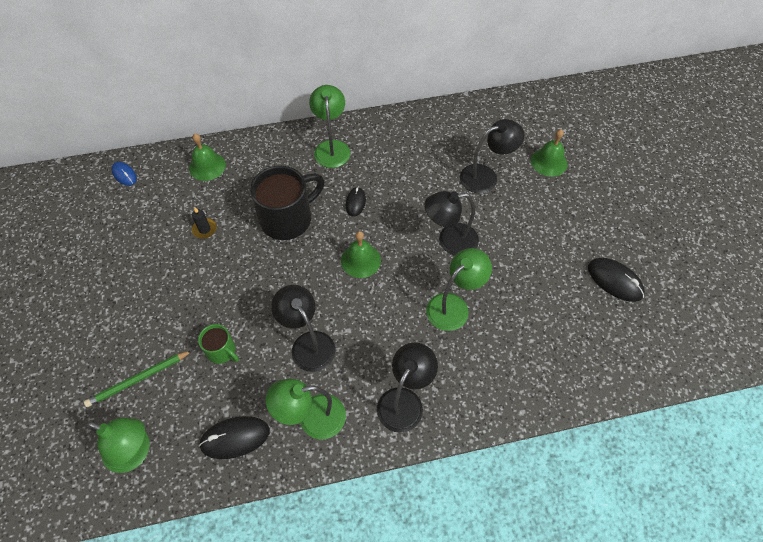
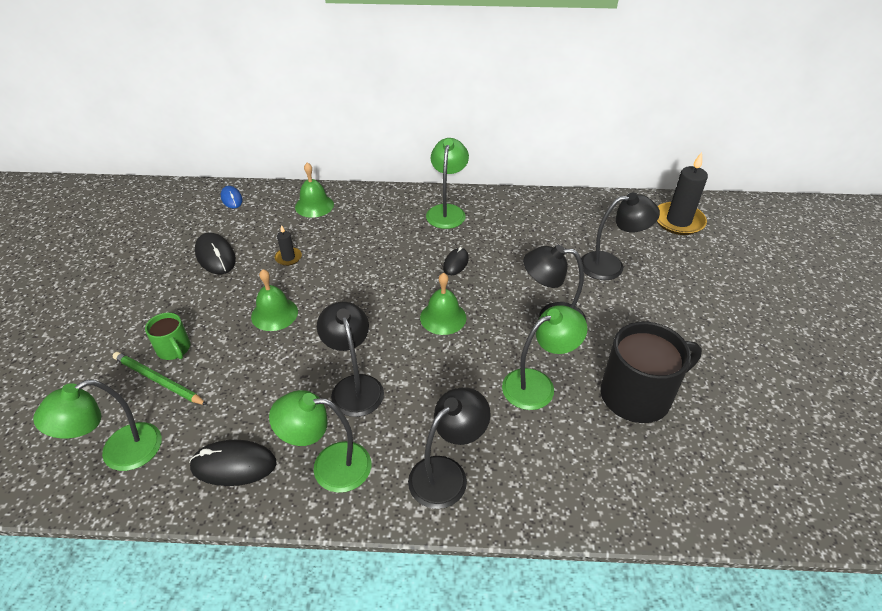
camera: 15 degrees right, 15 degrees down
(135, 453) = (119, 453): green lamp -> green lamp turned 105 degrees clockwise
(138, 379) = (158, 380): green pencil -> green pencil turned 45 degrees clockwise
(222, 351) = (257, 373): green mug -> green mug (174, 349)
(288, 219) = (378, 264): black mug -> black mug (637, 395)
(532, 117) = (678, 221): none -> black candle
(549, 162) = (689, 265): green bell -> green bell (274, 314)
(615, 281) = (750, 400): black mouse -> black mouse (215, 256)

